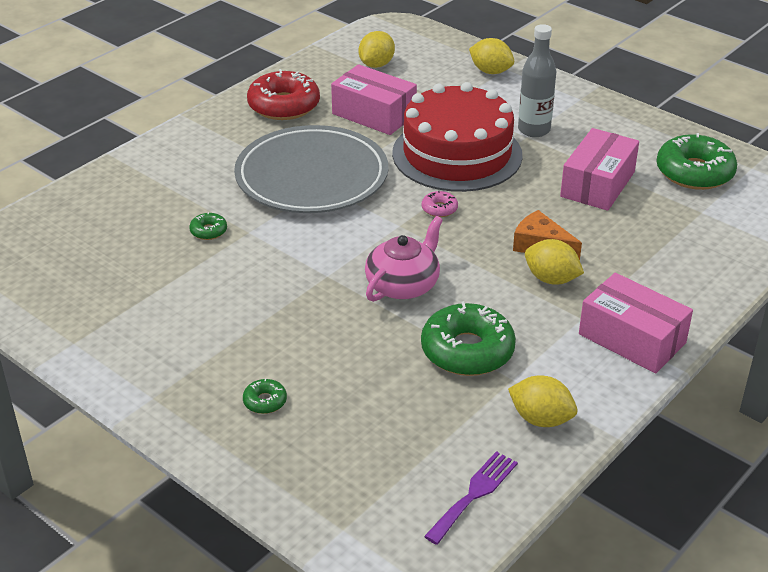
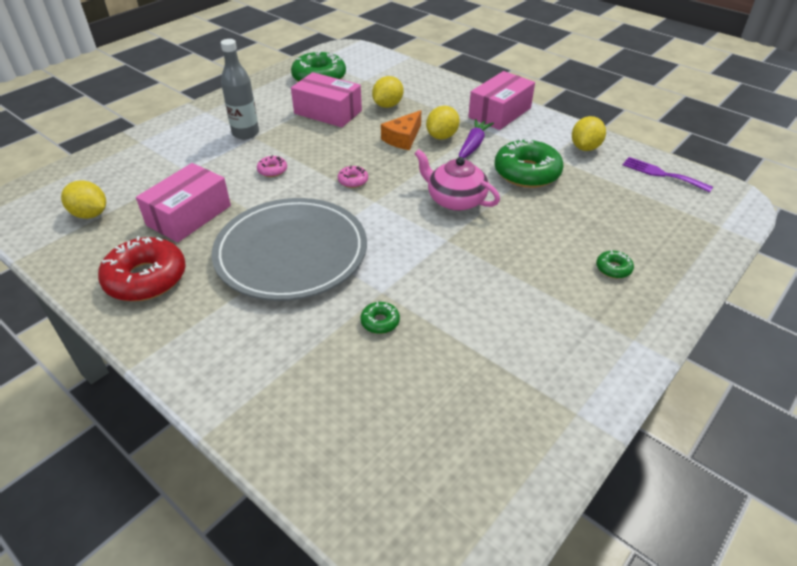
camera: 90 degrees left, 5 degrees up
(457, 154) = (272, 170): red cake -> pink donut
(490, 71) = (140, 149): yellow lemon -> yellow lemon (387, 105)
(532, 306) = (473, 145): none -> purple carrot

